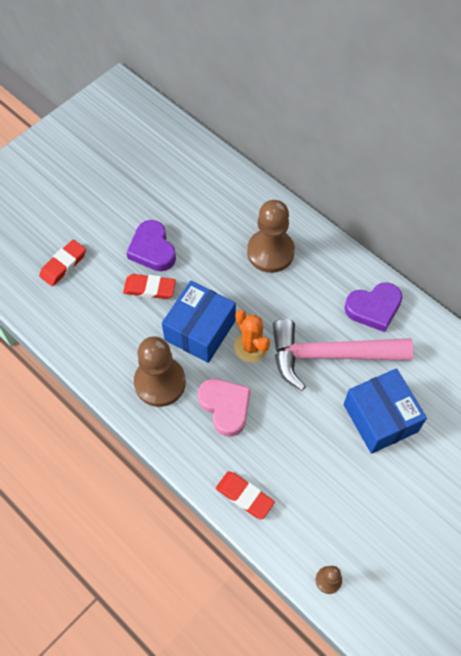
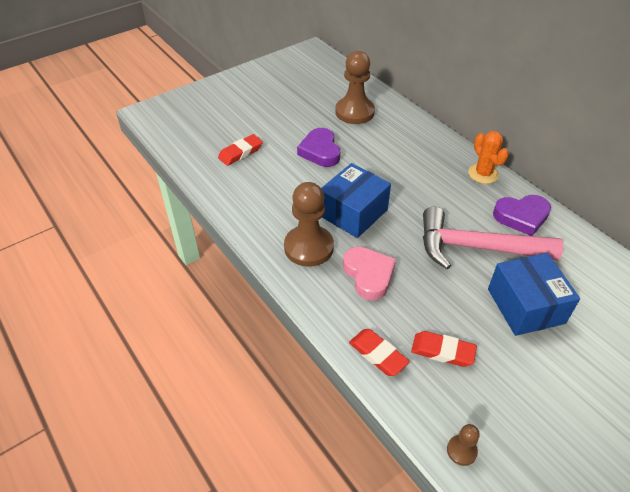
camera: 10 degrees right, 15 degrees down
(149, 288) = (312, 177): red eraser -> red eraser (442, 351)
(251, 346) = (400, 231): orange cactus -> orange cactus (483, 174)
(270, 252) = (426, 165): brown pawn -> brown pawn (354, 112)

